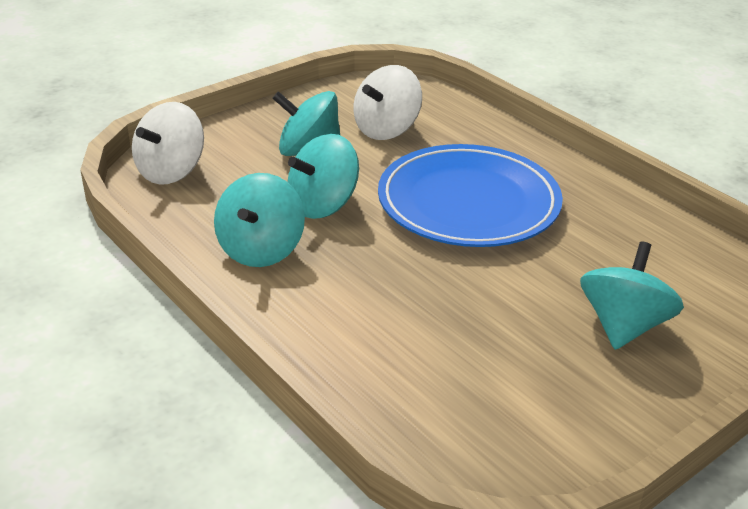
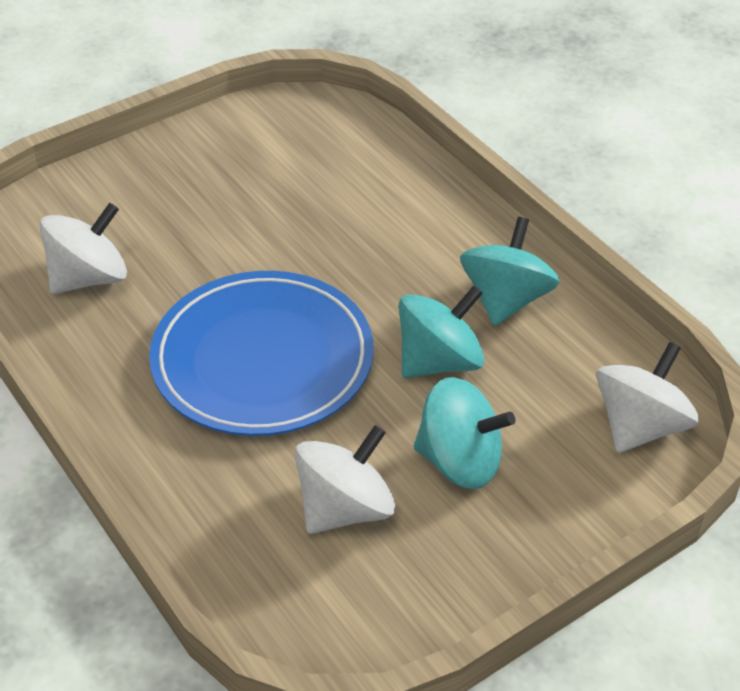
camera: 175 degrees left, 10 degrees up
(623, 326) = (161, 206): turquoise spinning top -> none
(650, 256) = (89, 278): none -> white spinning top

